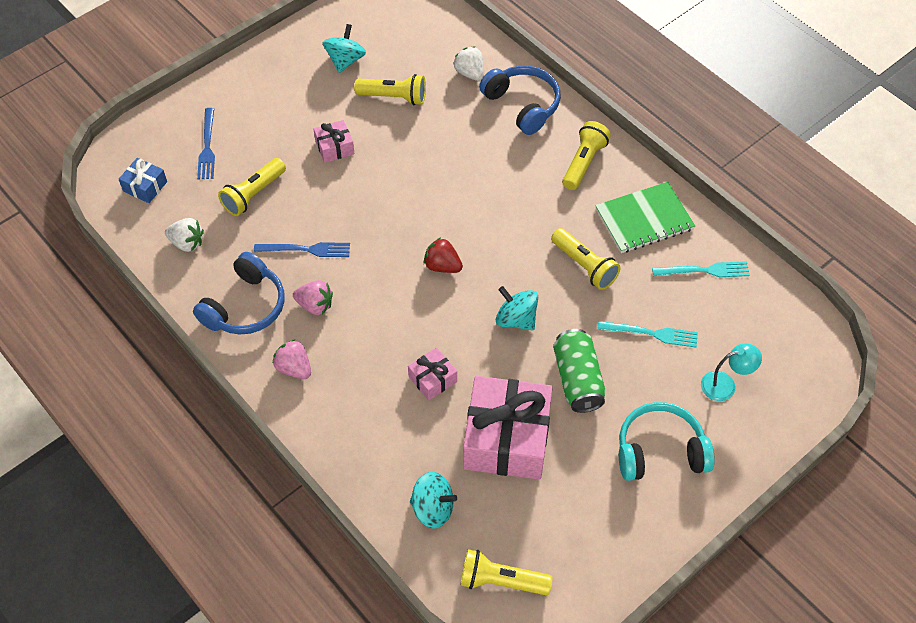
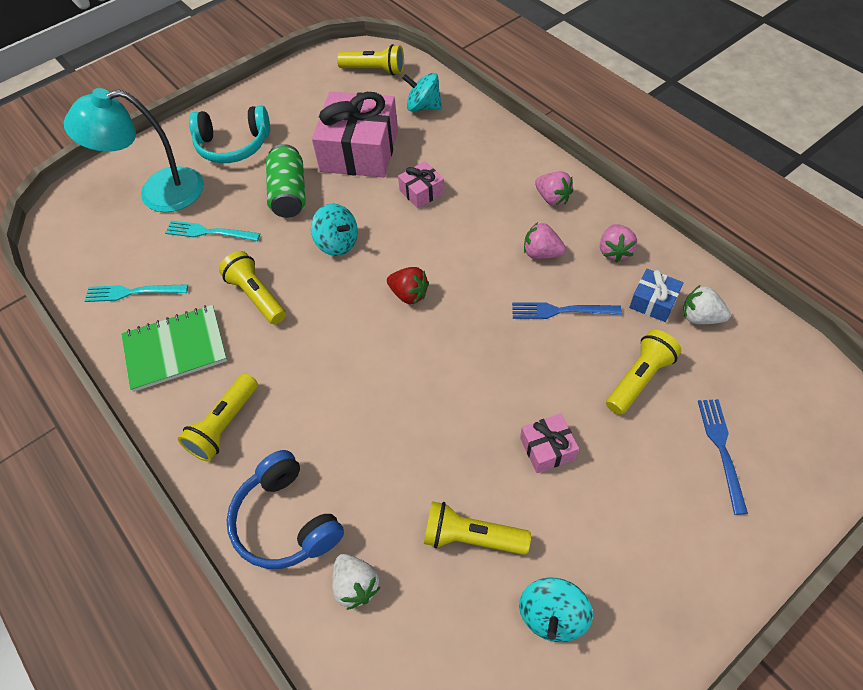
camera: 175 degrees left, 0 degrees up
(145, 186) = (781, 389): blue gift -> blue gift (653, 302)
(245, 306) = (614, 251): blue headphones -> pink strawberry
(725, 384) = (158, 192): turquoise lamp -> turquoise lamp, size x2.01

